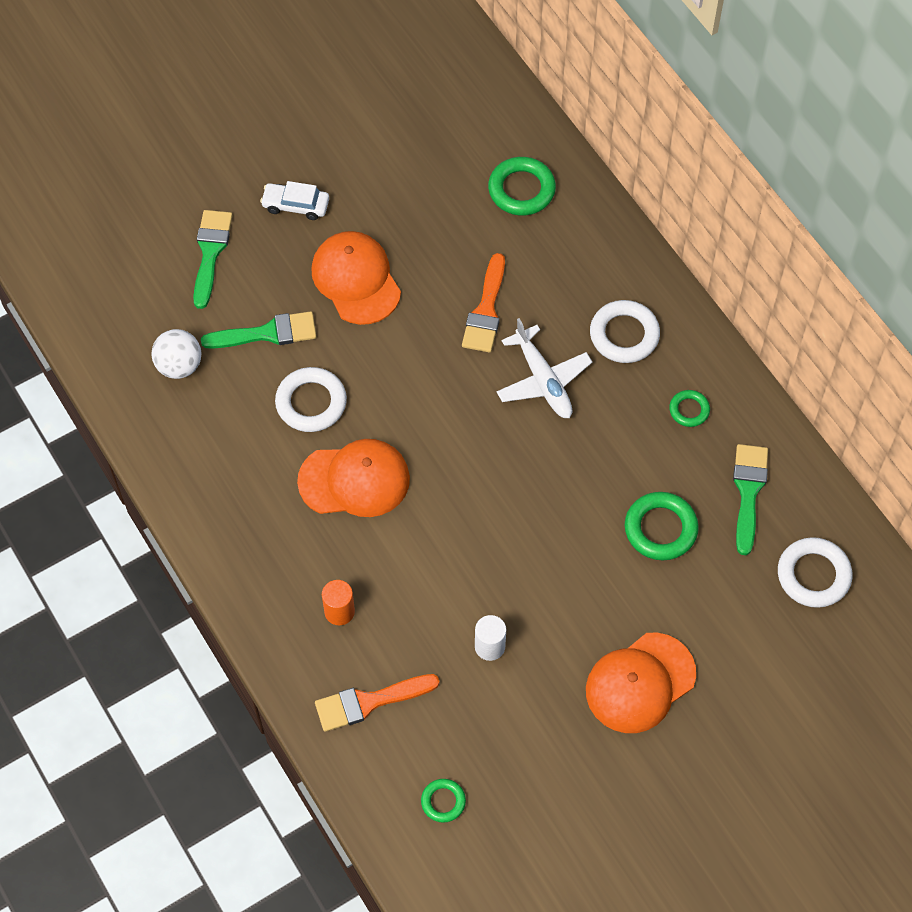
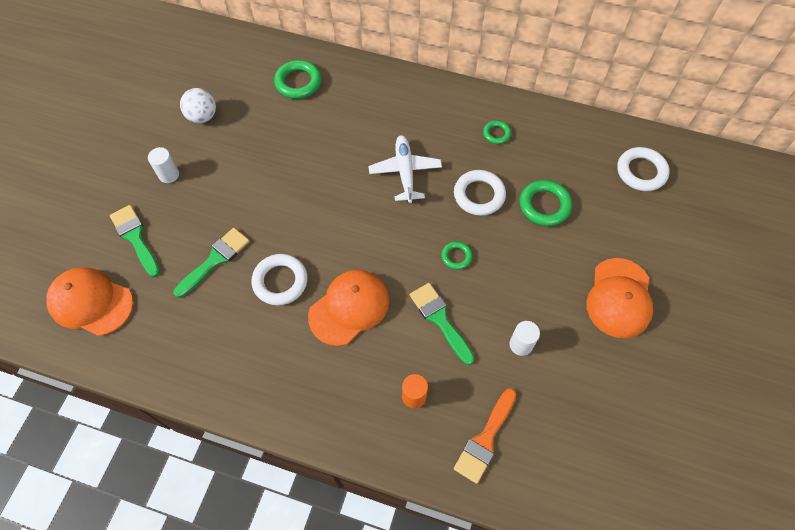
camera: 40 degrees left, 0 degrees up
(179, 366) = (172, 321): white ball -> white ball (202, 117)
(296, 205) = (169, 175): white car -> white cylinder
(356, 279) = (244, 191): orange cap -> orange cap (91, 302)
(443, 801) = (587, 465): green ring -> green ring (456, 256)
(486, 310) = (337, 157): orange brush -> none
(543, 380) = (405, 172): white plane -> white plane turned 120 degrees counterclockwise
(624, 335) = (425, 119): white ring -> white ring (479, 195)
(748, 492) = (567, 153): green brush -> green brush (440, 319)

